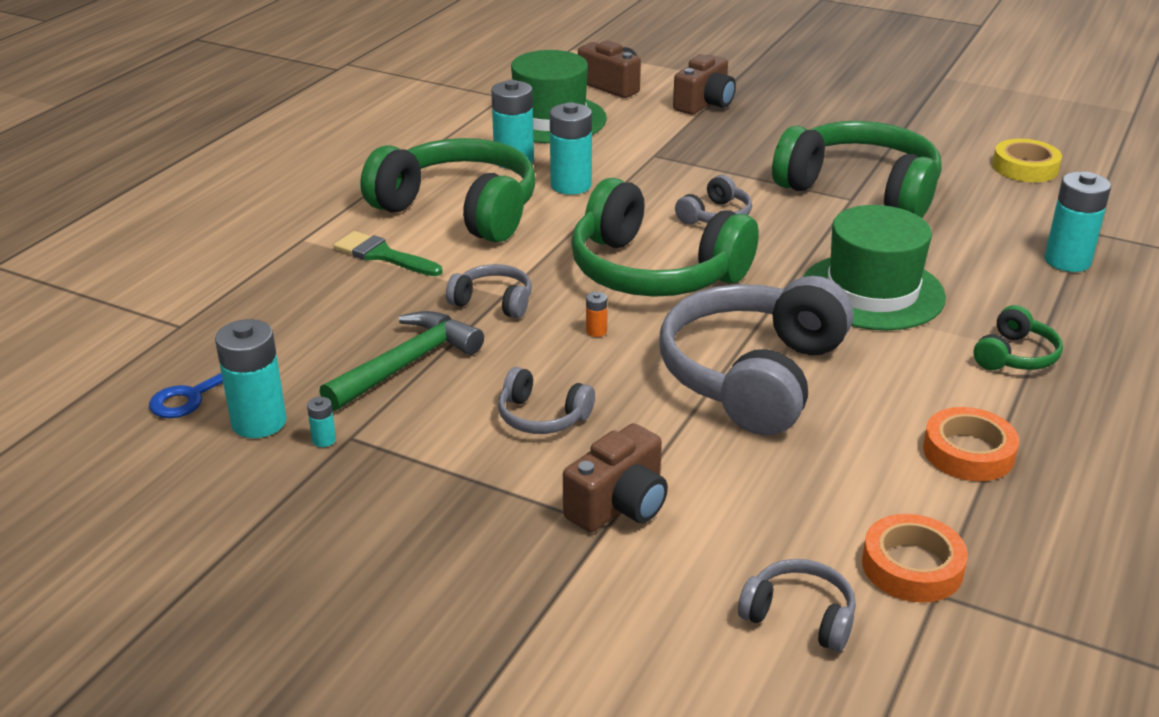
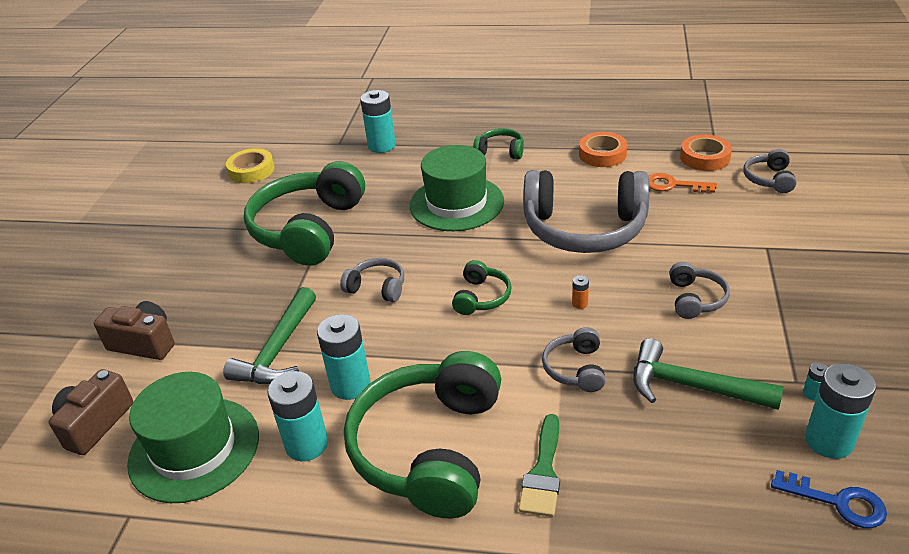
camera: 105 degrees left, 5 degrees up
(619, 505) = (747, 247): brown camera -> none
(649, 158) = (278, 350): none -> green hammer
(654, 272) = (481, 297): green headphones -> green headphones, size x0.45
(832, 495) = (673, 185): none -> orange key

